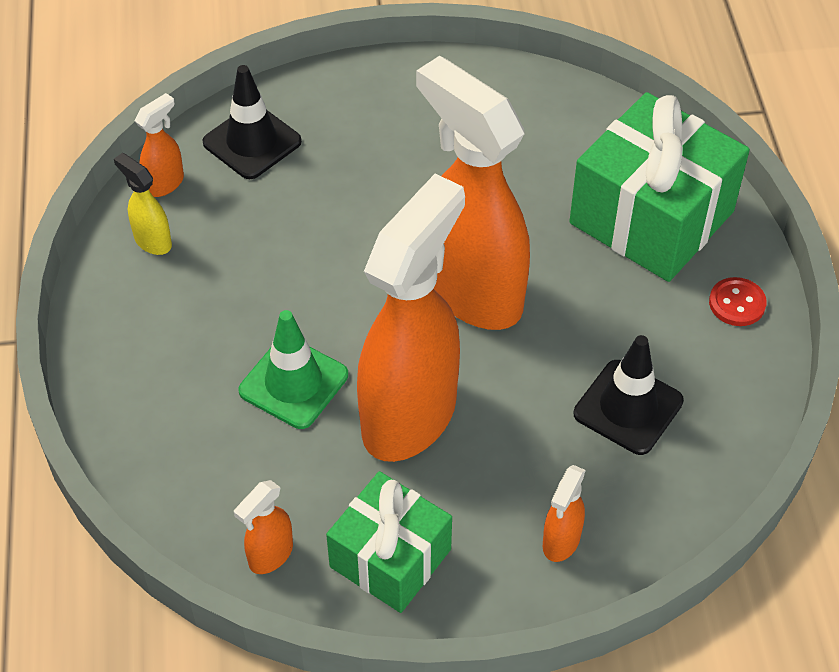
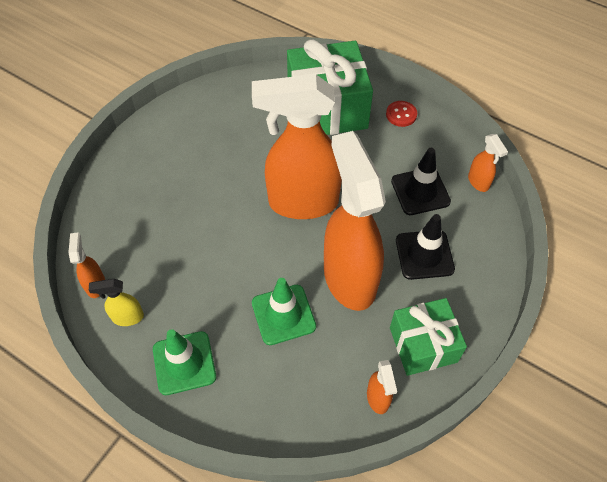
camera: 50 degrees left, 5 degrees up
(144, 332) = (184, 363): none -> green traffic cone
(252, 142) = (113, 226): black traffic cone -> black traffic cone (424, 255)
(561, 542) = (470, 268): orange spray bottle -> orange spray bottle (478, 182)

